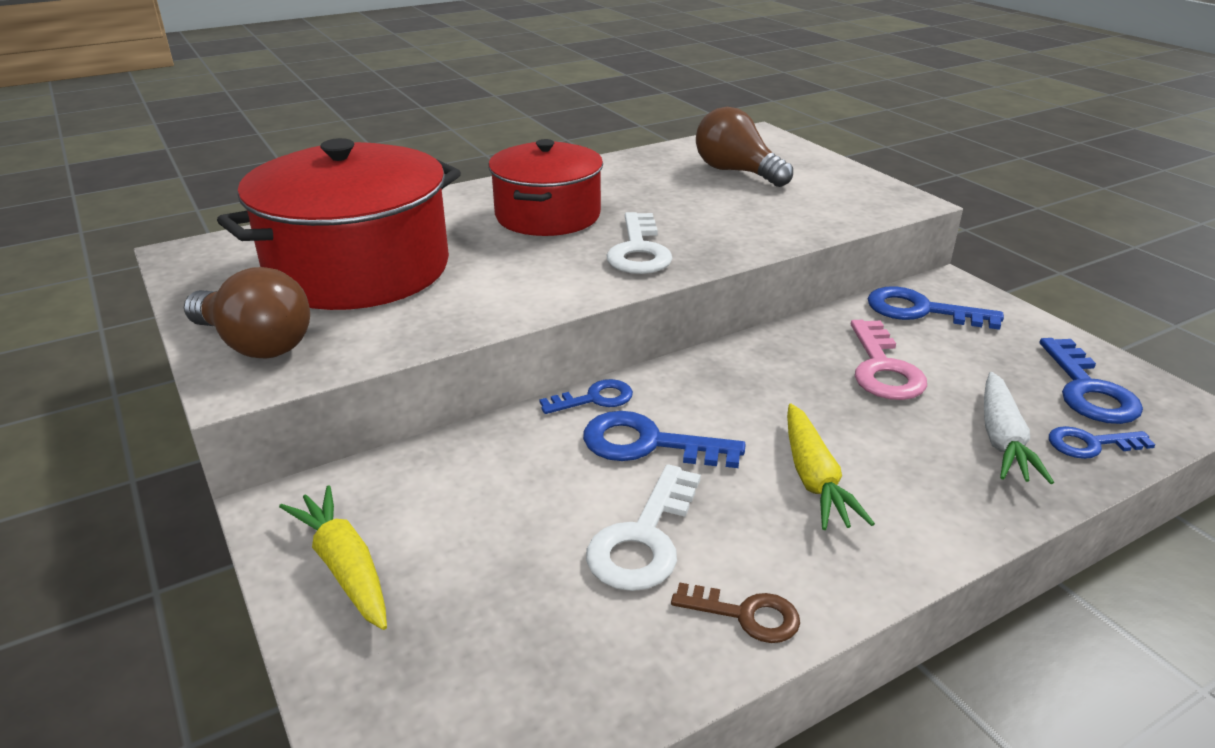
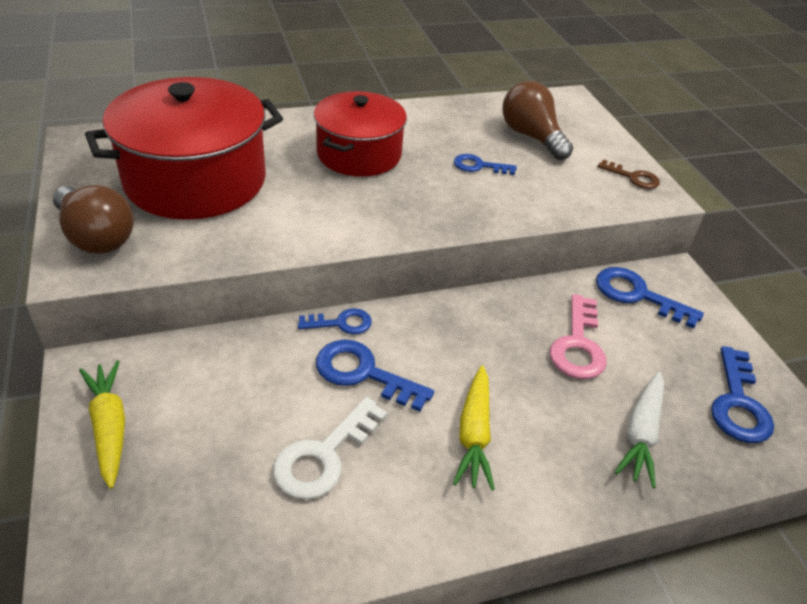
camera: 10 degrees right, 10 degrees up
(639, 251) = (413, 205): white key -> none
(746, 615) = (369, 539): brown key -> brown key (633, 177)
(1090, 444) = (711, 455): blue key -> blue key (478, 166)

